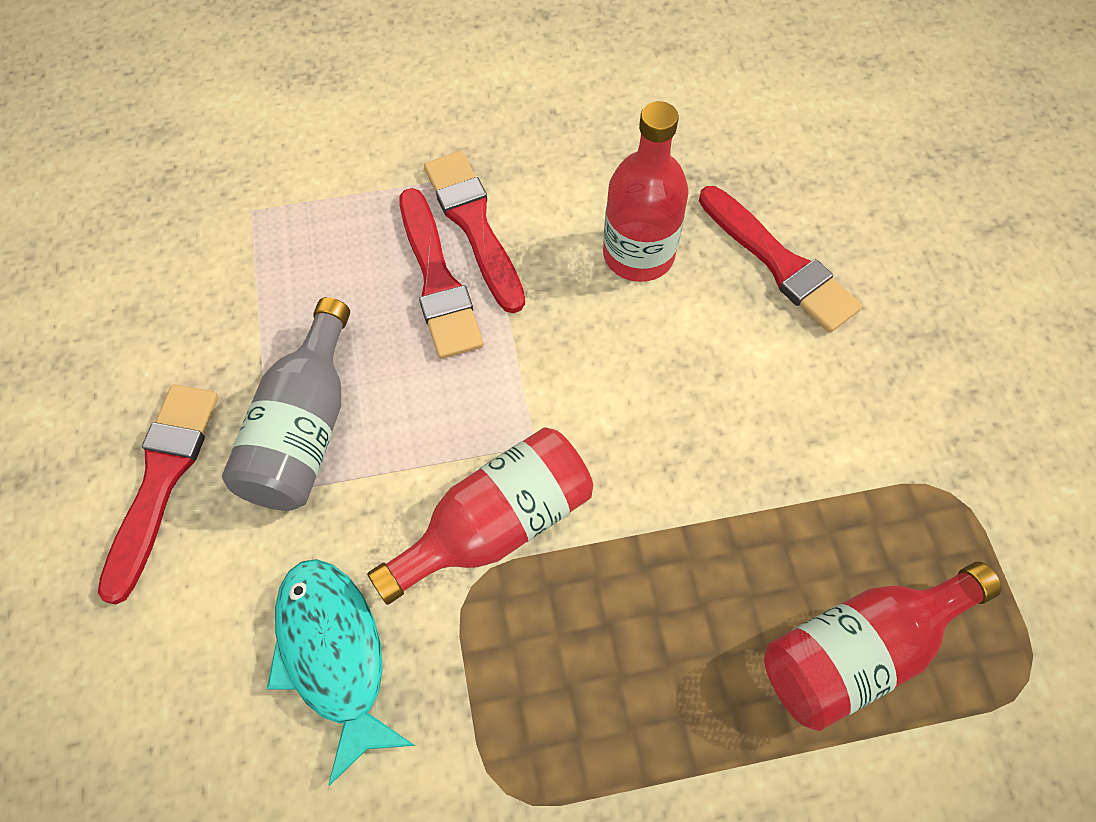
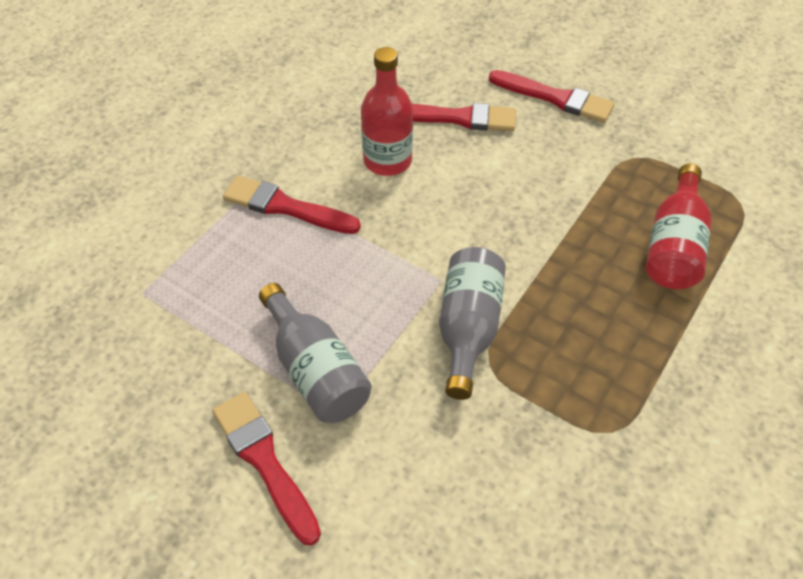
camera: 45 degrees left, 10 degrees down
(334, 655) = (464, 453): turquoise fish -> none
(438, 280) = (299, 246): red brush -> red brush (555, 98)
(496, 525) = (468, 328): red bottle -> grey bottle

